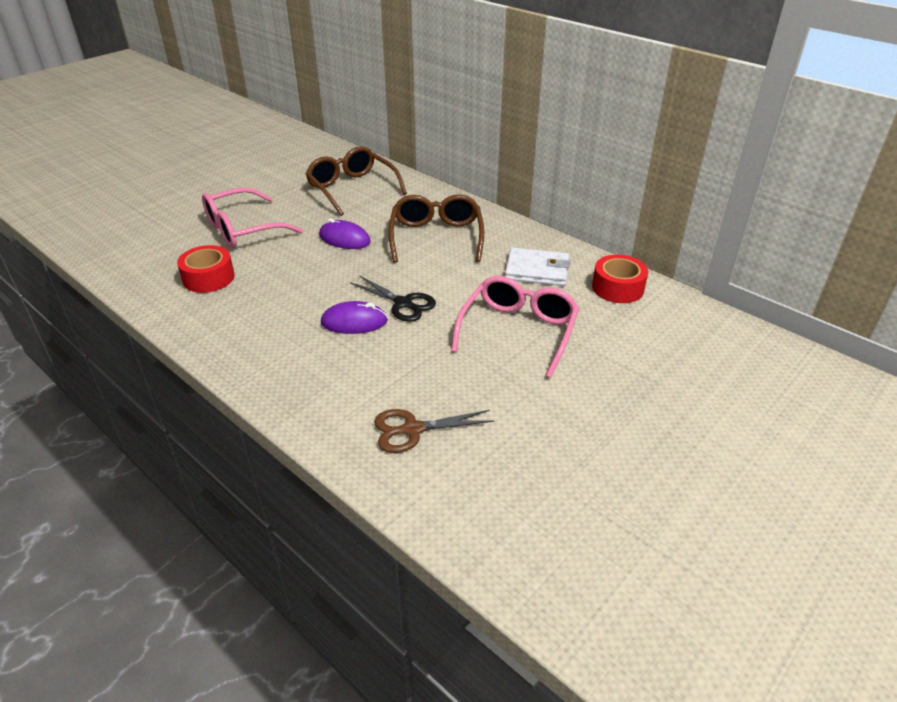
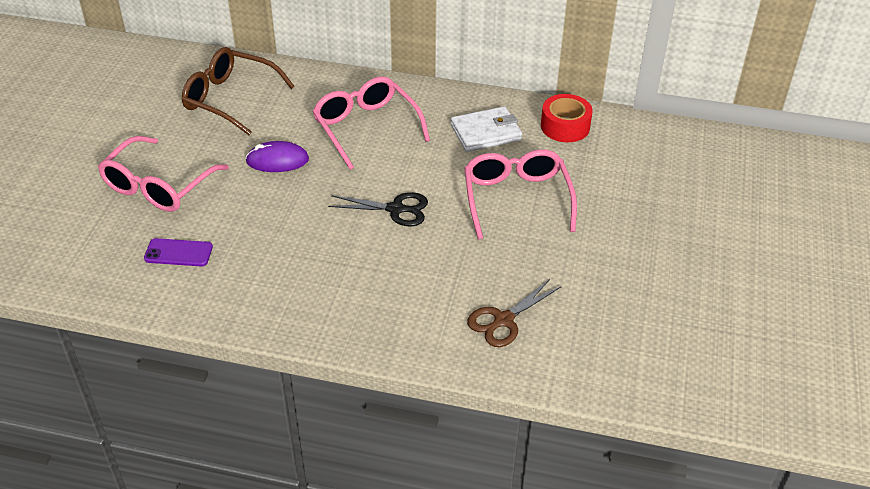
camera: 30 degrees left, 5 degrees up
(208, 278) = (178, 253): red tape -> purple phone
(354, 322) = (368, 244): purple mouse -> none
(436, 237) = (366, 128): brown glasses -> pink glasses

